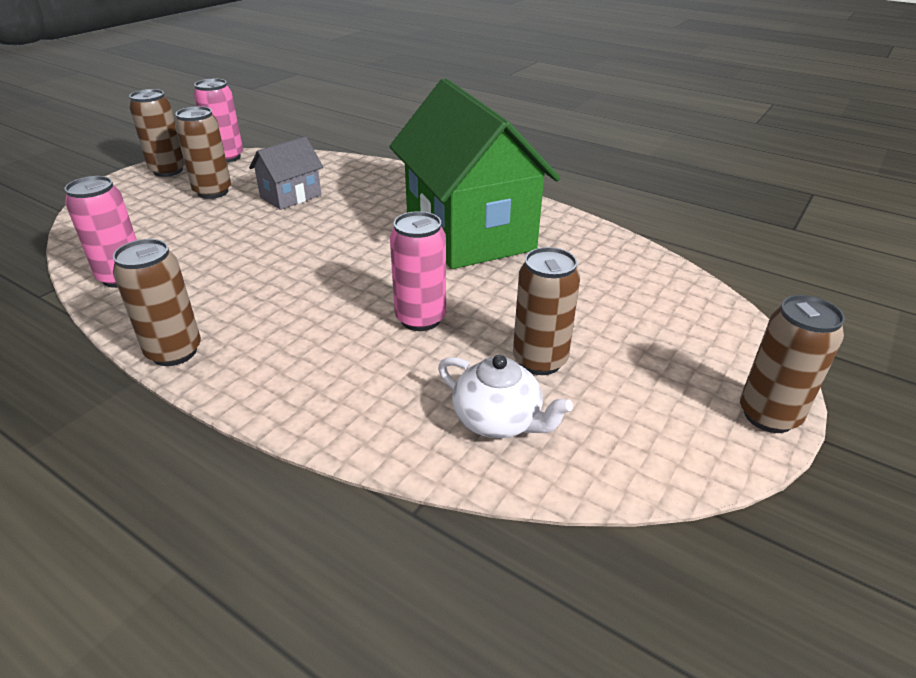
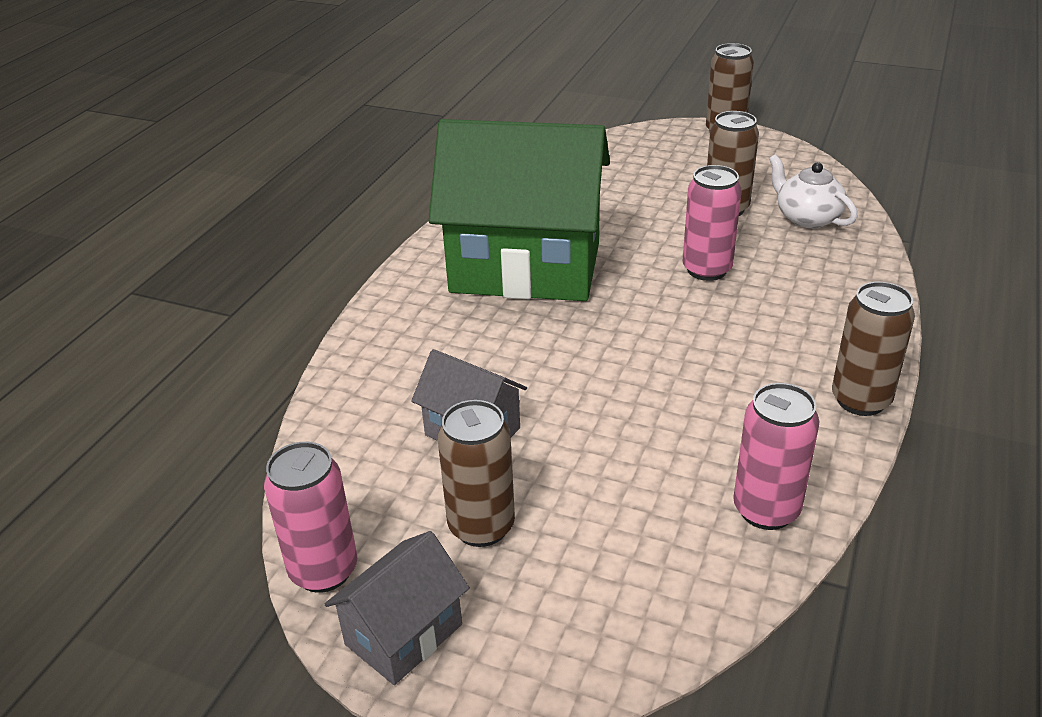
camera: 100 degrees left, 0 degrees up
(168, 170) = (404, 634): brown can -> grey house
(469, 232) = (525, 268): green house -> green house turned 45 degrees clockwise
(498, 420) = (807, 218): white teapot -> white teapot turned 60 degrees counterclockwise

